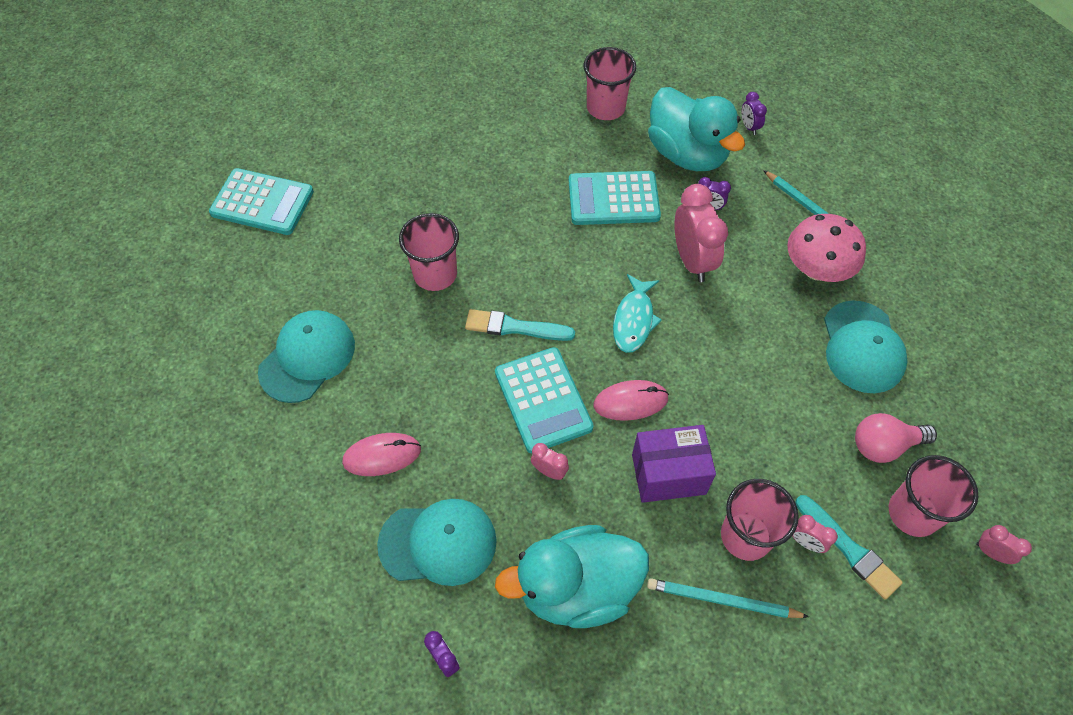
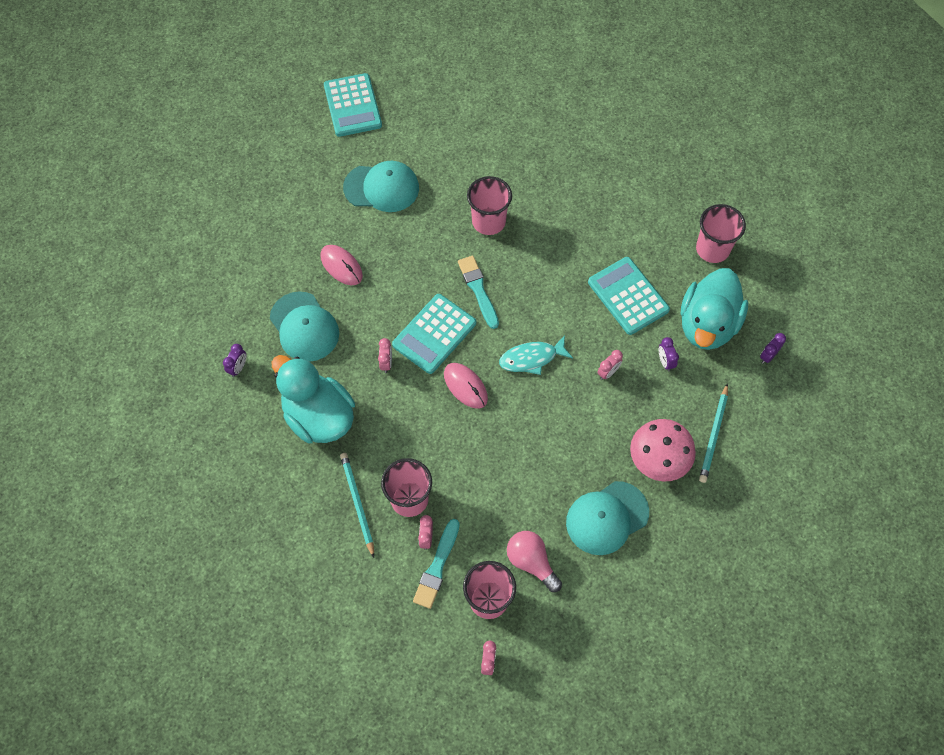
camera: 60 degrees right, 5 degrees up
(262, 202) = (477, 93): turquoise calculator -> turquoise calculator (352, 105)
(668, 474) = (426, 433): purple box -> none
(692, 260) = (608, 372): pink clock -> pink clock, size x0.47

